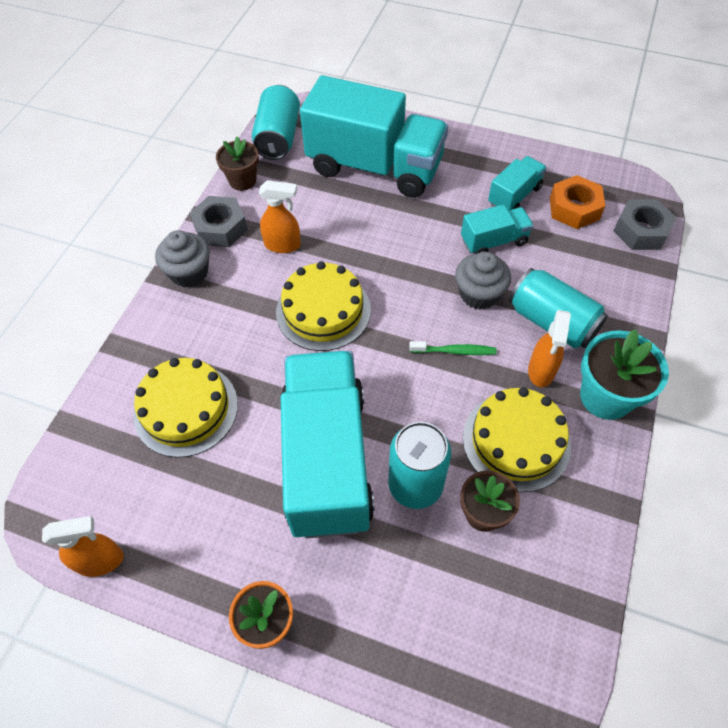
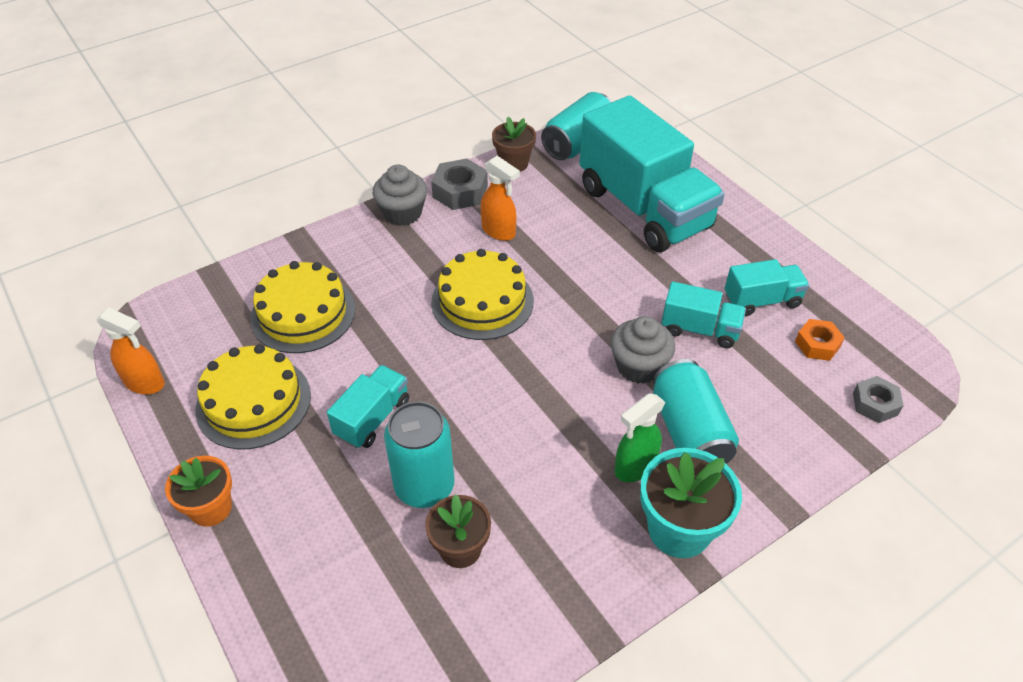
camera: 35 degrees right, 10 degrees down
(327, 459) = (372, 418): turquoise truck -> turquoise truck, size x0.46
(455, 351) = (567, 401): green toothbrush -> none
(516, 441) = (550, 510): yellow cake -> yellow cake (253, 402)
(541, 371) = (634, 467): orange spray bottle -> green spray bottle
(574, 208) = (817, 344): orange nut -> orange nut, size x0.66
(641, 231) = (875, 404): grey nut -> grey nut, size x0.66

